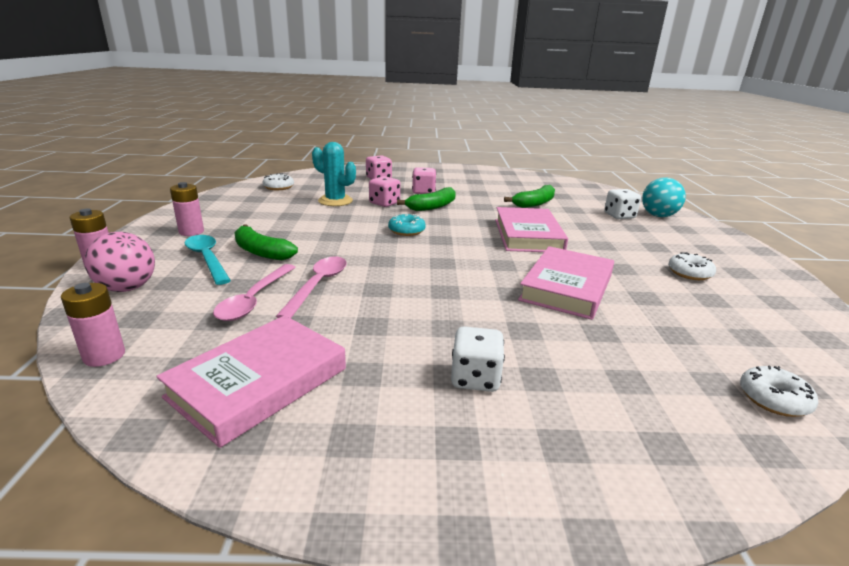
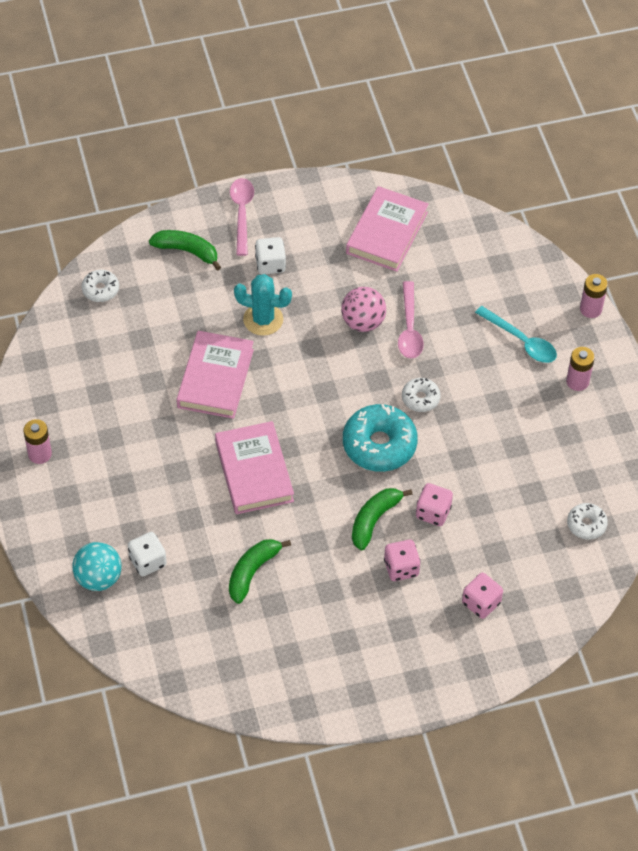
camera: 165 degrees right, 30 degrees up
(104, 356) = (486, 229): pink battery -> pink battery (40, 454)
(127, 288) = (540, 289): pink ball -> pink ball (363, 322)
(254, 299) = (442, 300): pink spoon -> pink spoon (242, 213)
(261, 252) = (487, 364): green banana -> green banana (187, 251)
(335, 201) = (492, 501): turquoise cactus -> turquoise cactus (263, 319)
(406, 231) = (379, 445): turquoise donut -> turquoise donut, size x1.91
(689, 273) = (104, 433): white donut -> white donut (420, 398)

